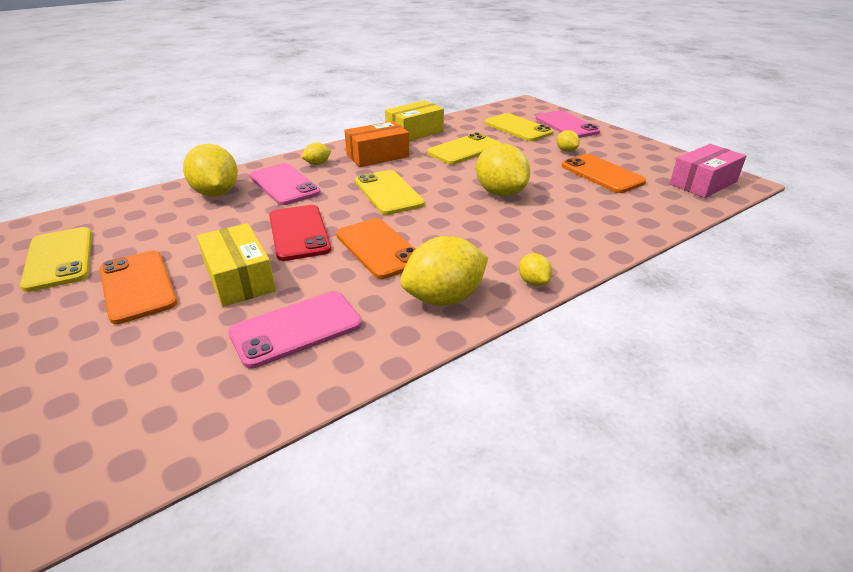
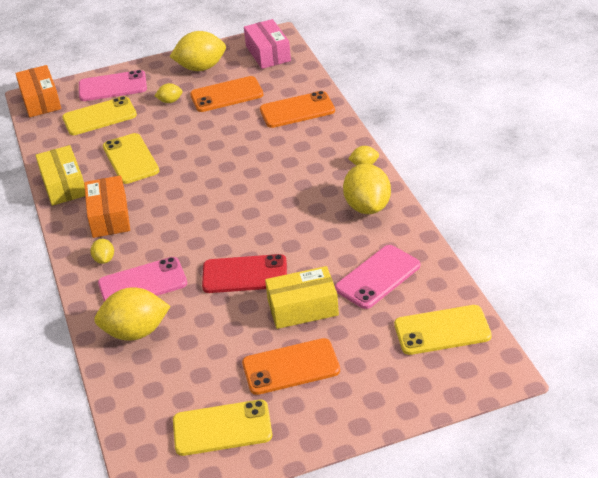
camera: 70 degrees left, 5 degrees up
(296, 329) = (378, 277): pink phone -> pink phone turned 60 degrees clockwise
(379, 248) = (290, 231): orange phone -> orange phone (297, 110)
(388, 193) = (197, 217): yellow phone -> yellow phone (442, 330)
(500, 193) = (231, 154): yellow lemon -> yellow lemon (201, 68)
(523, 106) = (41, 100): none -> orange box

